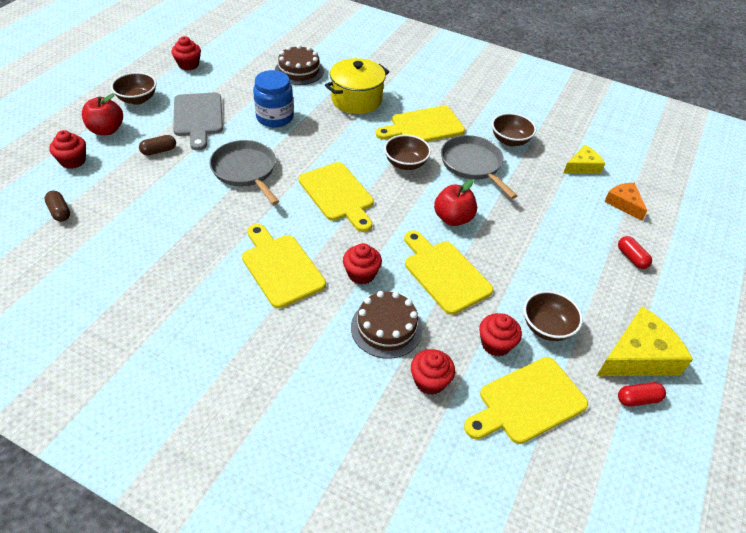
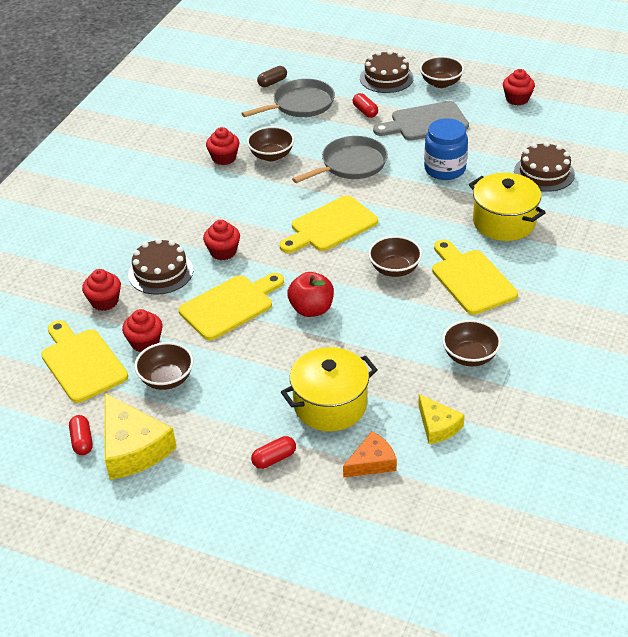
camera: 90 degrees right, 5 degrees down
(73, 161) = (337, 72): red cupcake -> red cupcake (224, 158)
(106, 130) = (386, 78): red apple -> brown cake
(159, 151) = (365, 111): brown capsule -> red capsule
(206, 224) = (271, 155): none -> brown bowl
(281, 267) = (225, 204): yellow cutting board -> none
(472, 164) = (409, 323): grey pan -> grey pan (300, 104)
(568, 219) = (330, 405): none -> yellow pot

